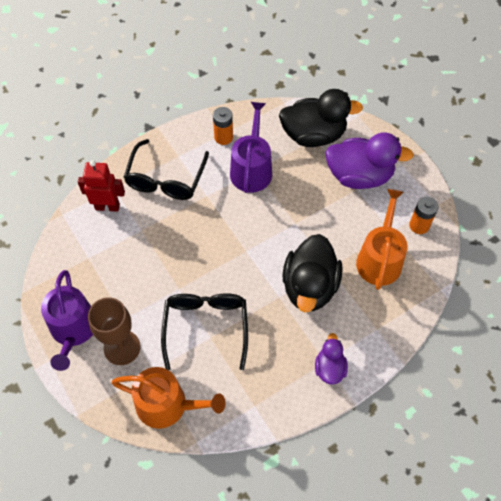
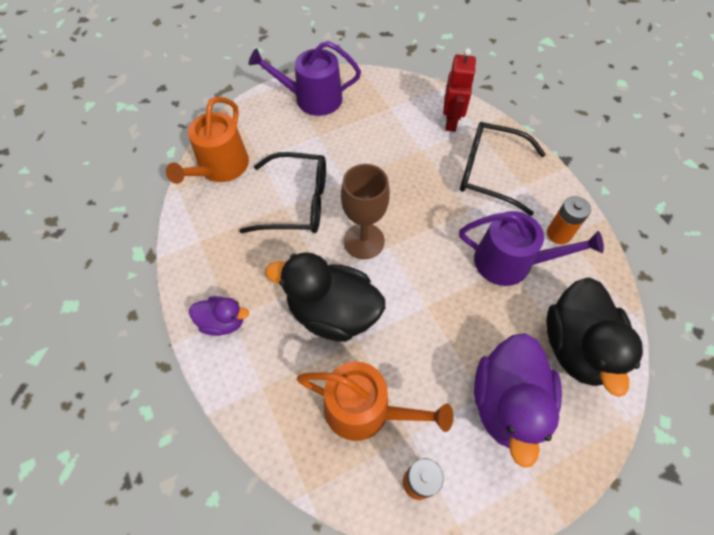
camera: 95 degrees right, 0 degrees up
(122, 347) = (287, 133): brown goblet -> brown goblet (364, 241)

